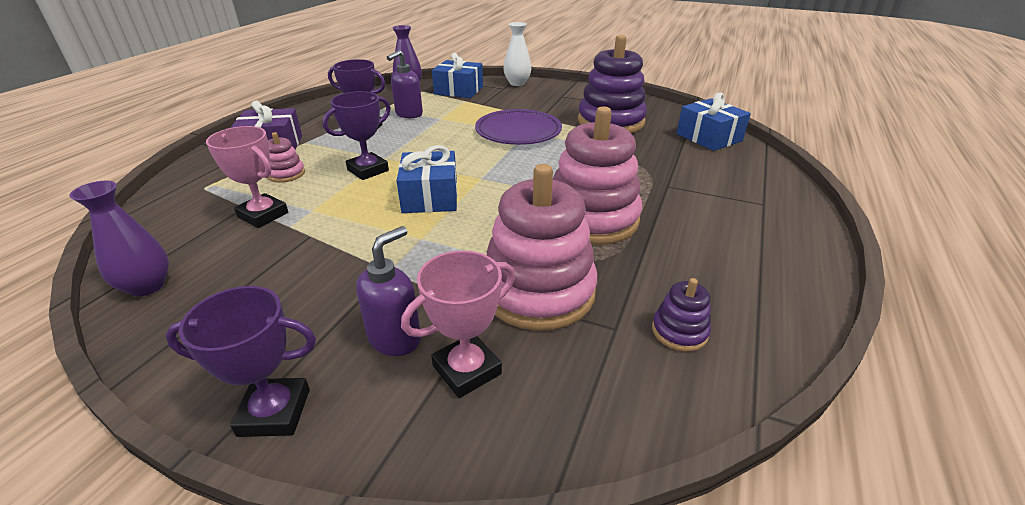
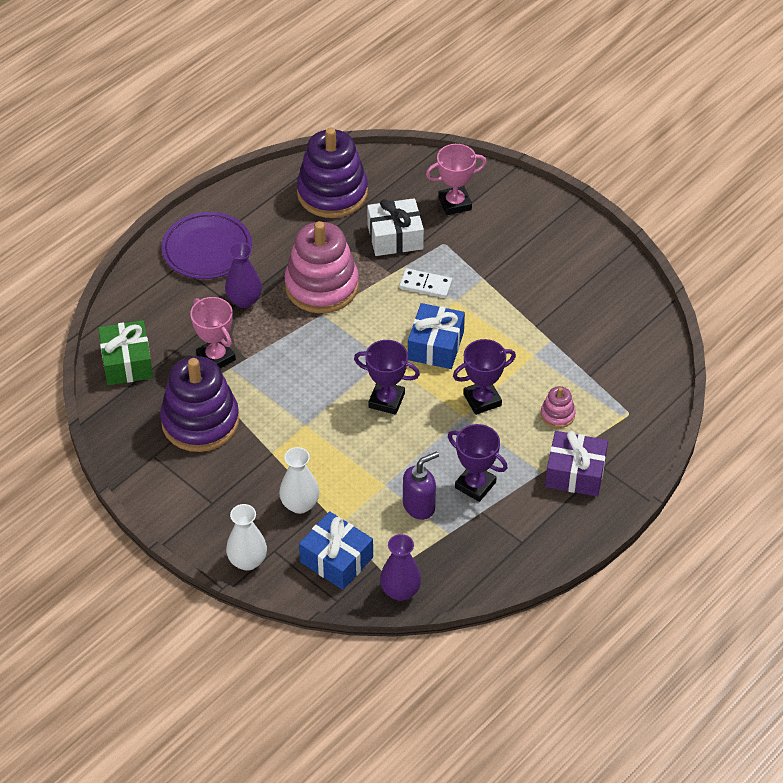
camera: 160 degrees left, 15 degrees up
(147, 286) = (638, 306): purple vase -> purple vase (244, 300)
(263, 215) = (572, 359): pink trophy -> pink trophy (216, 357)
(274, 412) = (550, 208): purple trophy -> purple trophy (386, 400)
(395, 338) = (487, 230): purple soap dispenser -> none
(466, 246) = (425, 285): none -> white domino
(500, 103) = (300, 504): none -> white vase
(518, 132) = (312, 429): purple plate -> purple plate (207, 249)
(538, 291) = (395, 237): pink stacking toy -> white gift
(679, 331) = (332, 193): purple stacking toy -> purple stacking toy, size x2.26
(709, 137) = (127, 362): blue gift -> green gift

